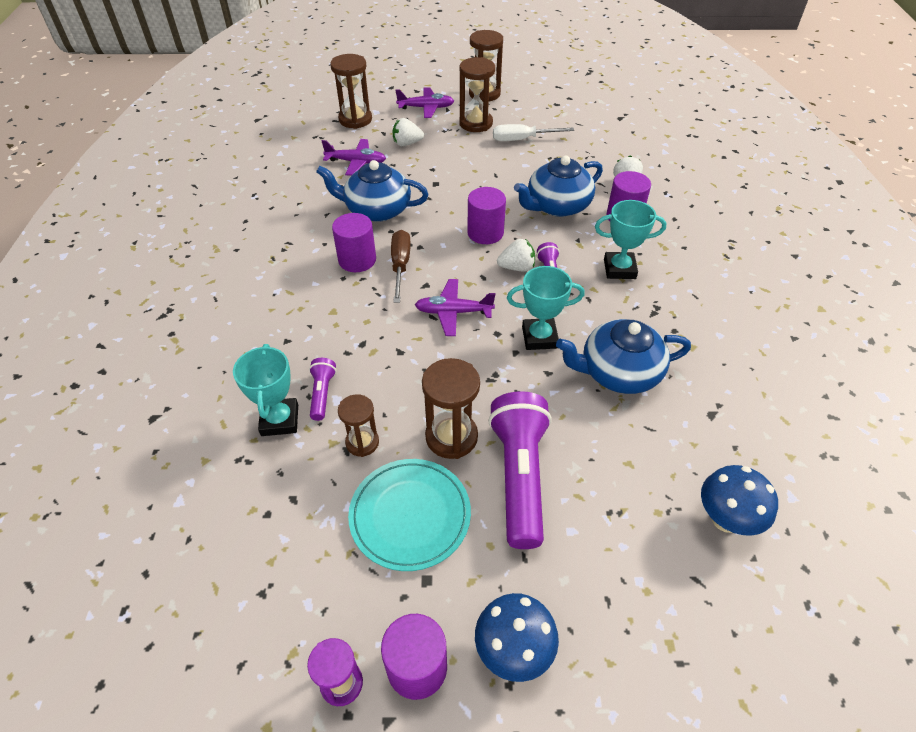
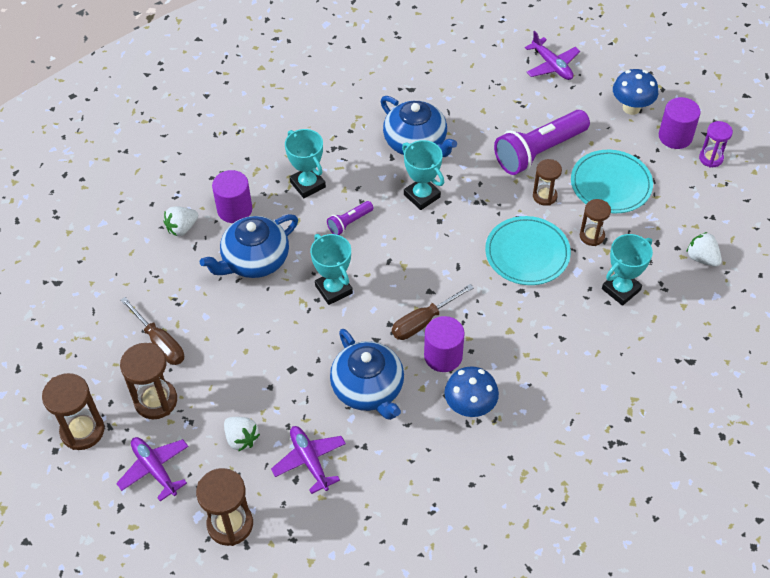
camera: 125 degrees left, 5 degrees up
(322, 393) = (580, 282): purple flashlight -> none
(396, 374) = (527, 253): none -> turquoise plate
(451, 437) = (544, 196): brown hourglass -> brown hourglass, size x0.63
(453, 312) = (442, 256): purple plane -> purple plane (552, 65)
(485, 233) = (333, 289): purple cylinder -> turquoise trophy
(517, 267) = (359, 246): white strawberry -> white strawberry (702, 258)
(522, 139) = (160, 342): white screwdriver -> brown screwdriver
(557, 206) = (254, 260): blue teapot -> blue teapot turned 120 degrees clockwise
(725, 519) = (481, 61): blue mushroom -> blue mushroom (470, 407)

